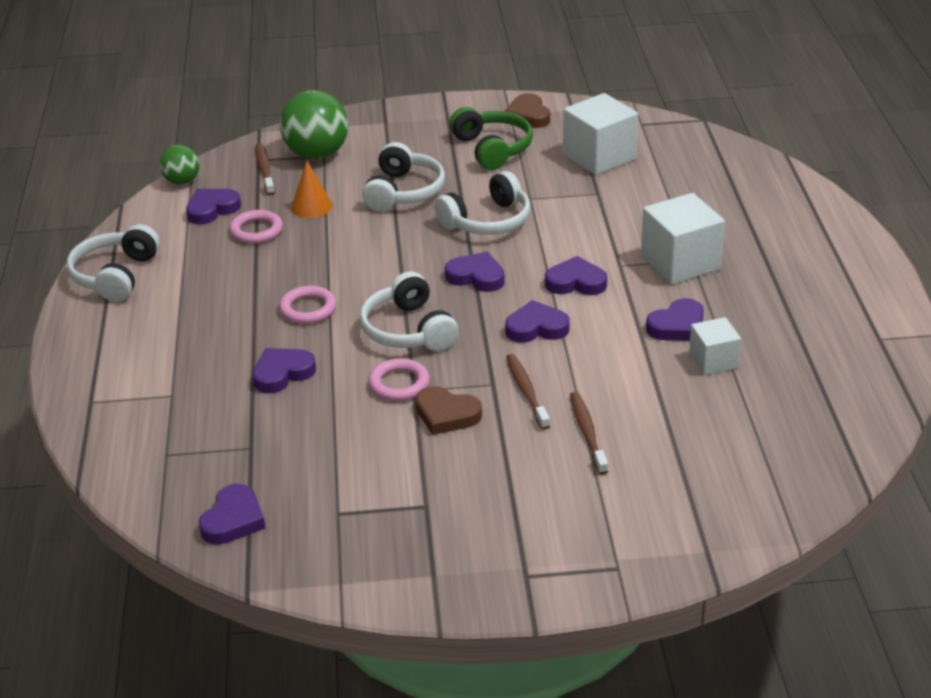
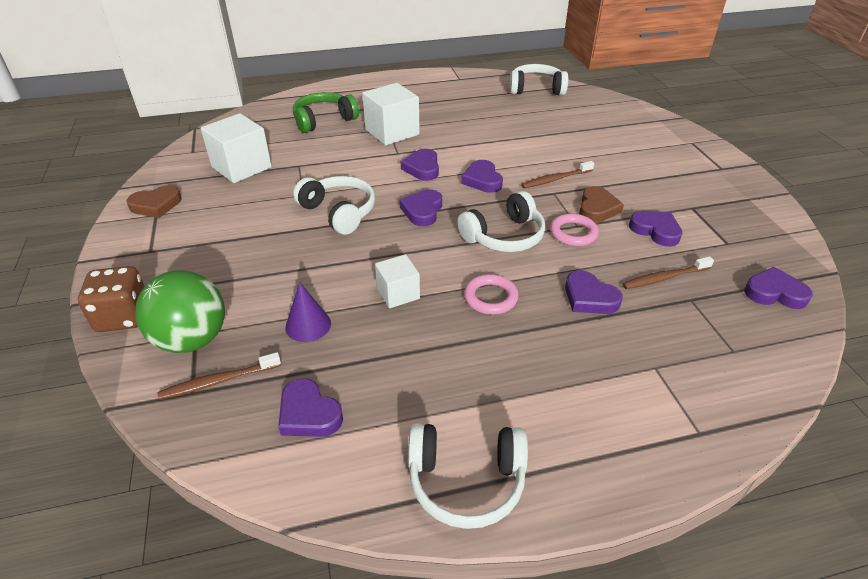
camera: 100 degrees left, 5 degrees up
(182, 181) = (233, 465): green ball -> none
(256, 231) = (357, 361): pink ring -> none
(311, 206) = (308, 325): orange cone -> purple cone
(358, 122) = (123, 317): none -> brown dice
(403, 192) = (285, 264): white headphones -> white headphones (536, 89)
(492, 149) = (213, 220): green headphones -> green headphones (324, 120)
(587, 432) = (585, 156): brown toothbrush -> brown toothbrush (664, 278)
(677, 326) = (465, 131): purple heart -> purple heart (655, 230)
(713, 361) = (497, 120): white cube -> white cube (398, 293)

